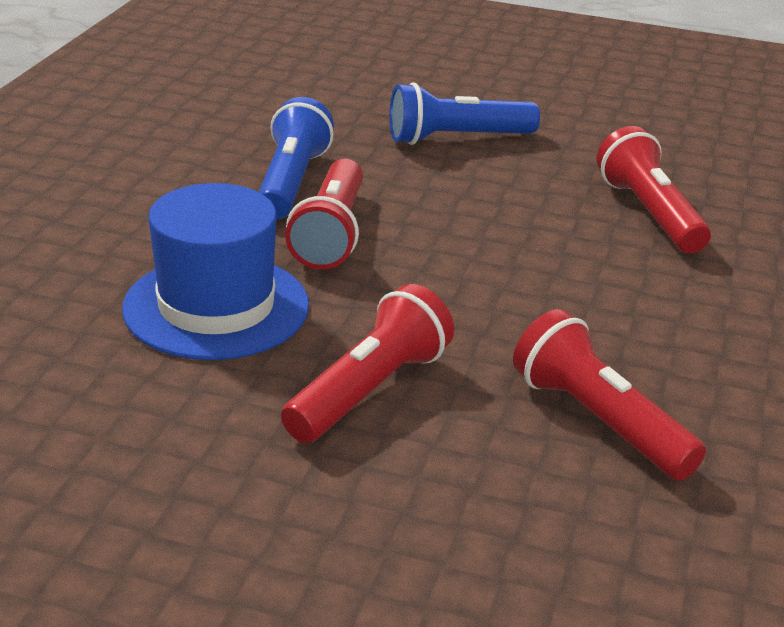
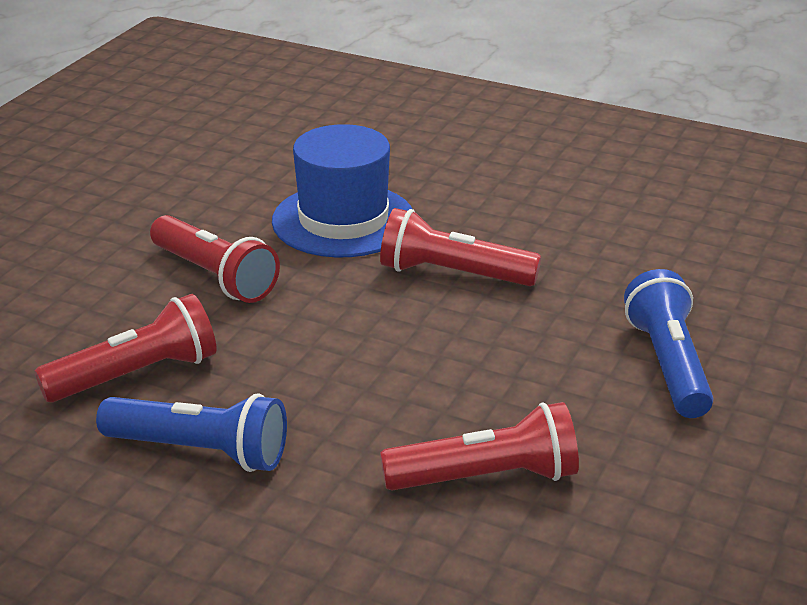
camera: 100 degrees right, 0 degrees up
(291, 182) = (552, 259): blue flashlight -> blue flashlight (199, 451)

